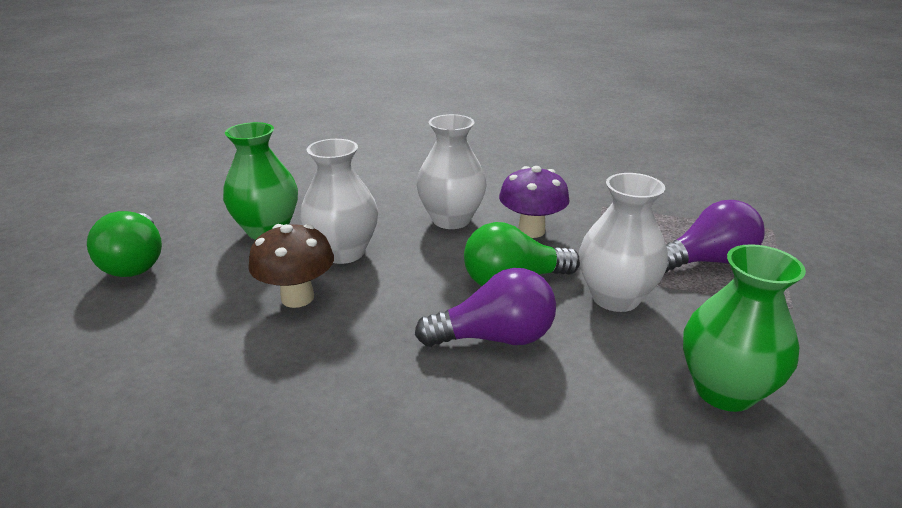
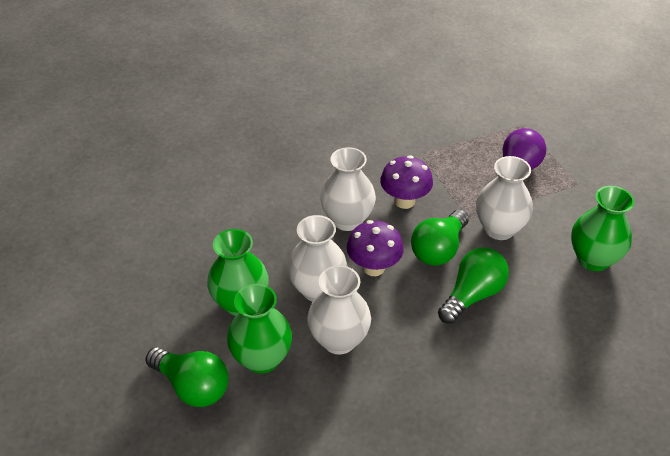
camera: 40 degrees left, 15 degrees up
(215, 274) = (262, 358): none -> green vase
(297, 298) = (339, 340): brown mushroom -> white vase
(421, 263) = (374, 267): none -> purple mushroom
(494, 338) = (472, 295): purple light bulb -> green light bulb

